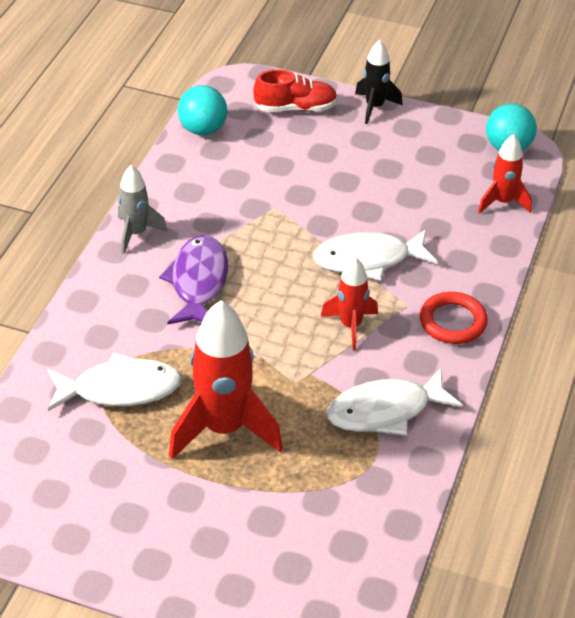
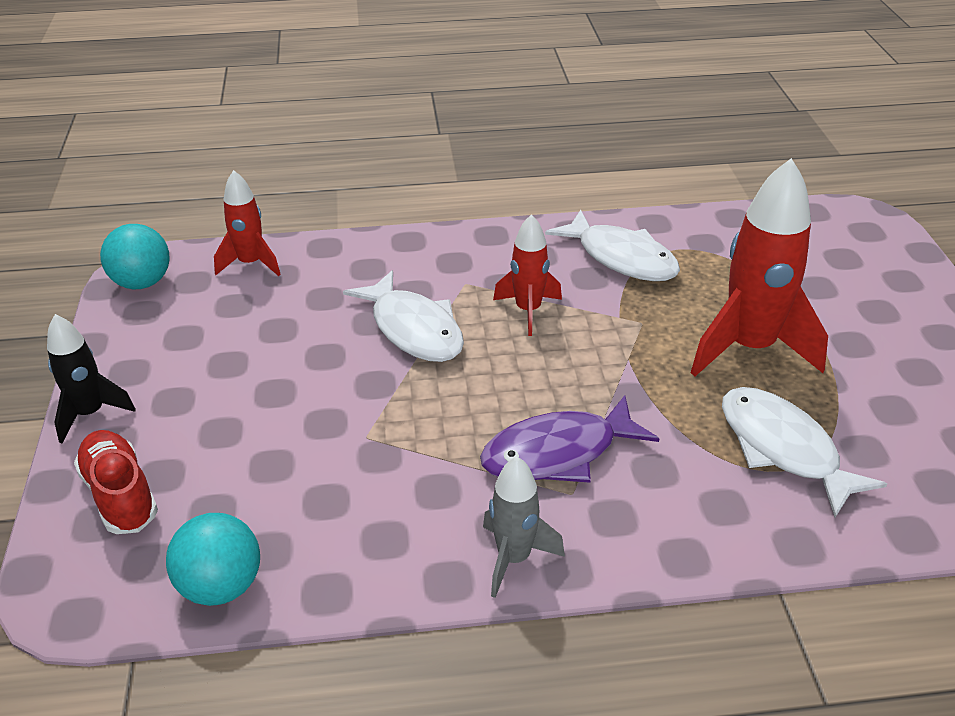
camera: 115 degrees left, 5 degrees down
(453, 322) = (467, 250): red ring -> none

